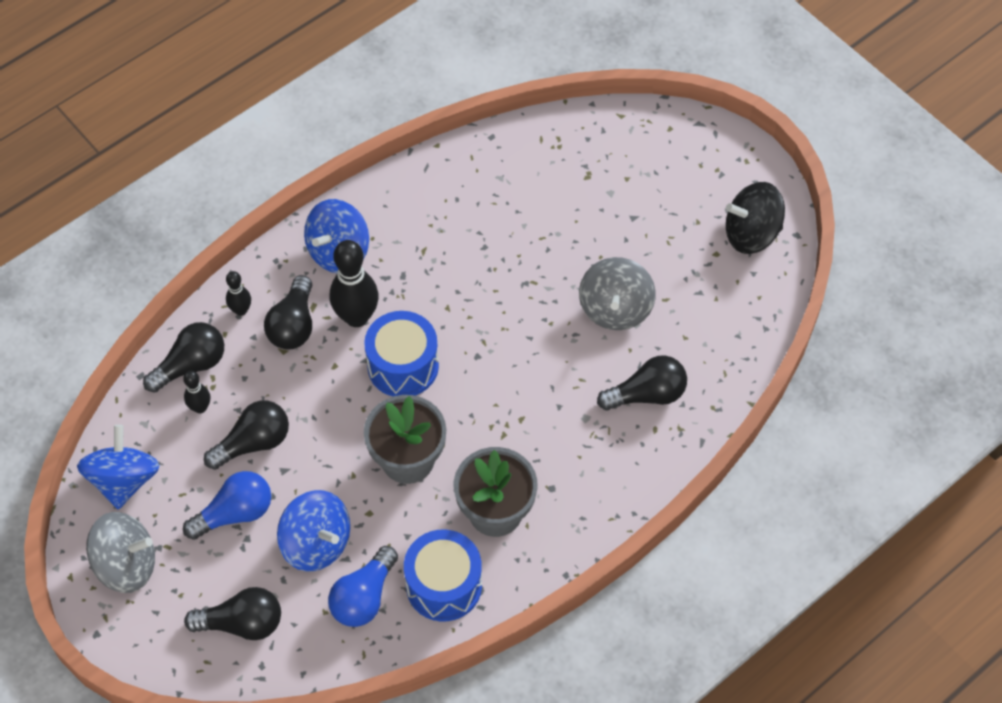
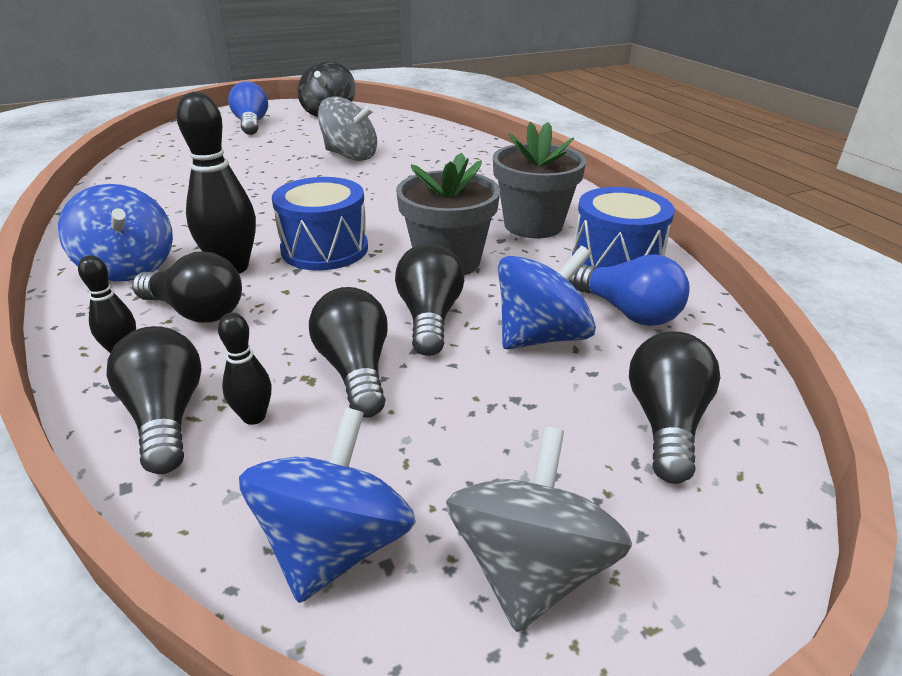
camera: 75 degrees left, 25 degrees down
(124, 480) = (335, 545): blue spinning top -> blue spinning top turned 90 degrees clockwise
(235, 513) = (468, 404): blue light bulb -> blue light bulb (251, 124)
(647, 395) = (442, 156): black light bulb -> black light bulb (429, 317)

